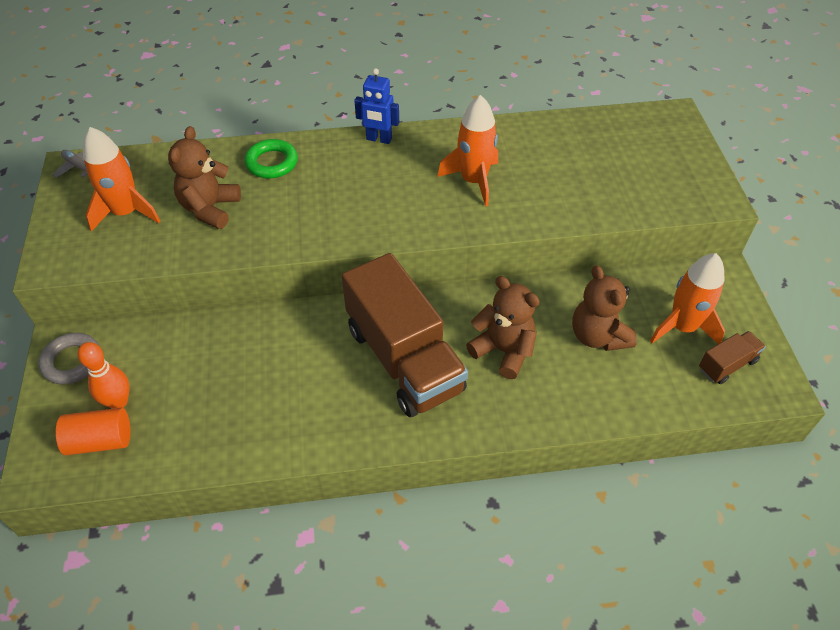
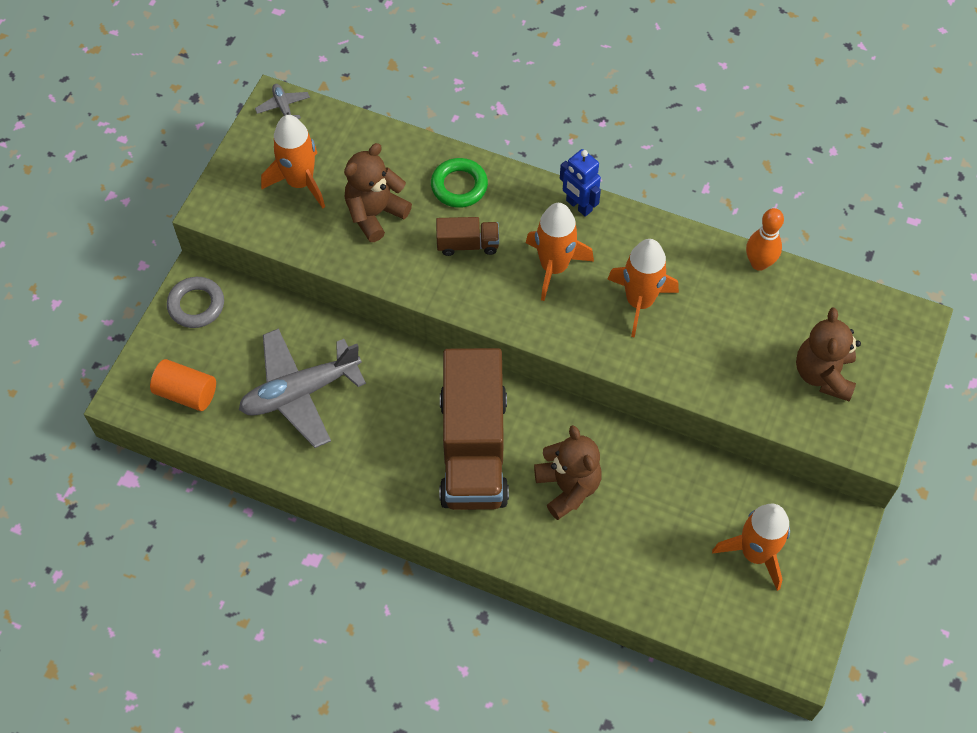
camera: 30 degrees right, 10 degrees up
(118, 402) = (216, 364): orange bowling pin -> orange bowling pin (759, 263)
(216, 388) = (300, 392): none -> grey plane
(389, 185) = (554, 267): none -> orange rocket
(598, 336) = (666, 519): brown teddy bear -> brown teddy bear (823, 374)
(727, 365) = (767, 612): brown truck -> brown truck (467, 244)

